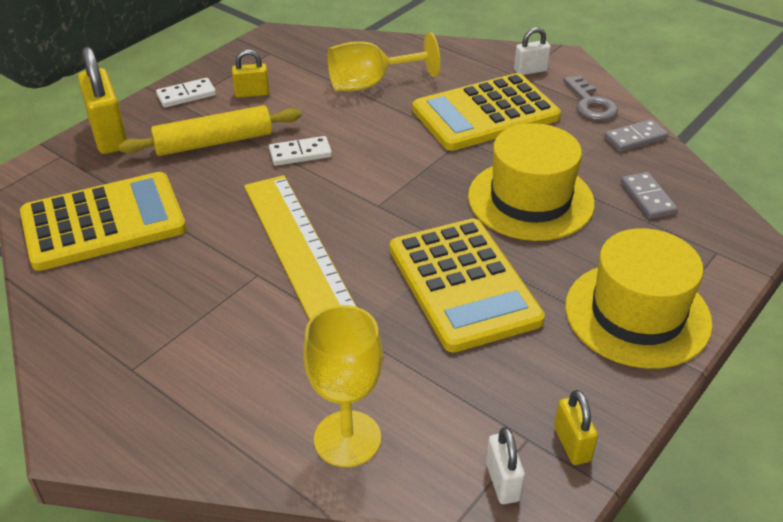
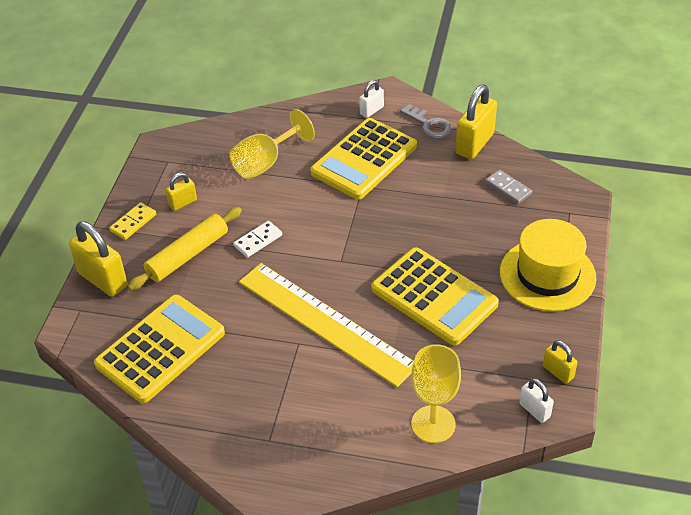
camera: 25 degrees left, 5 degrees up
(186, 95) = (133, 223): white domino -> yellow domino
(530, 200) = (437, 218): yellow hat -> none
(635, 138) = (474, 144): grey domino -> yellow padlock

